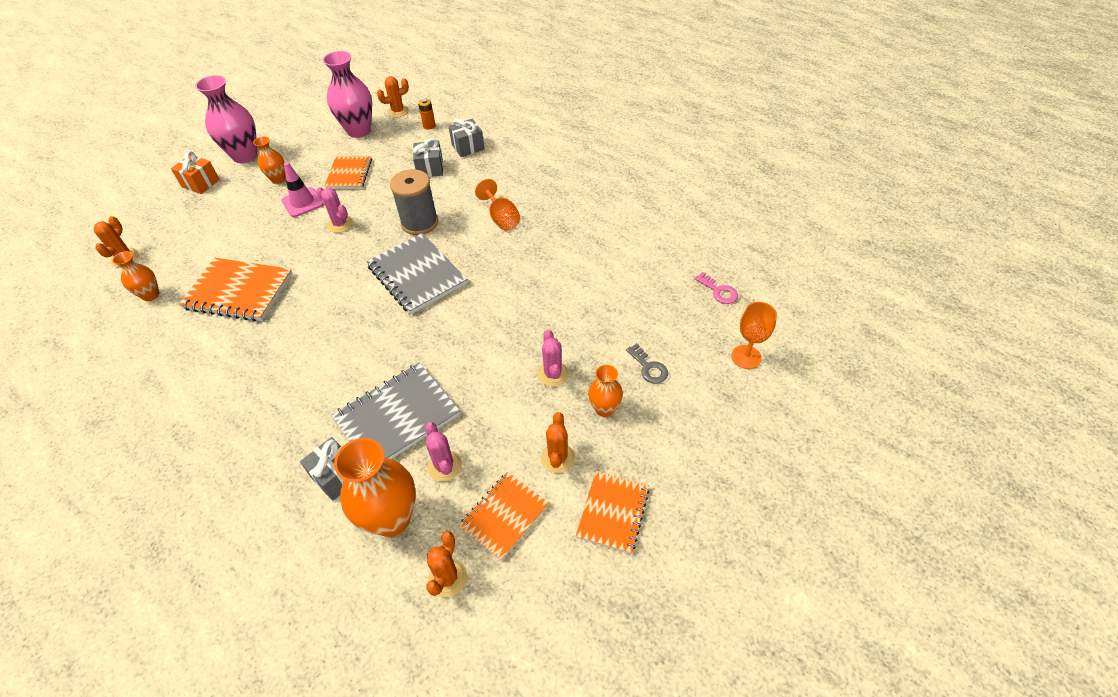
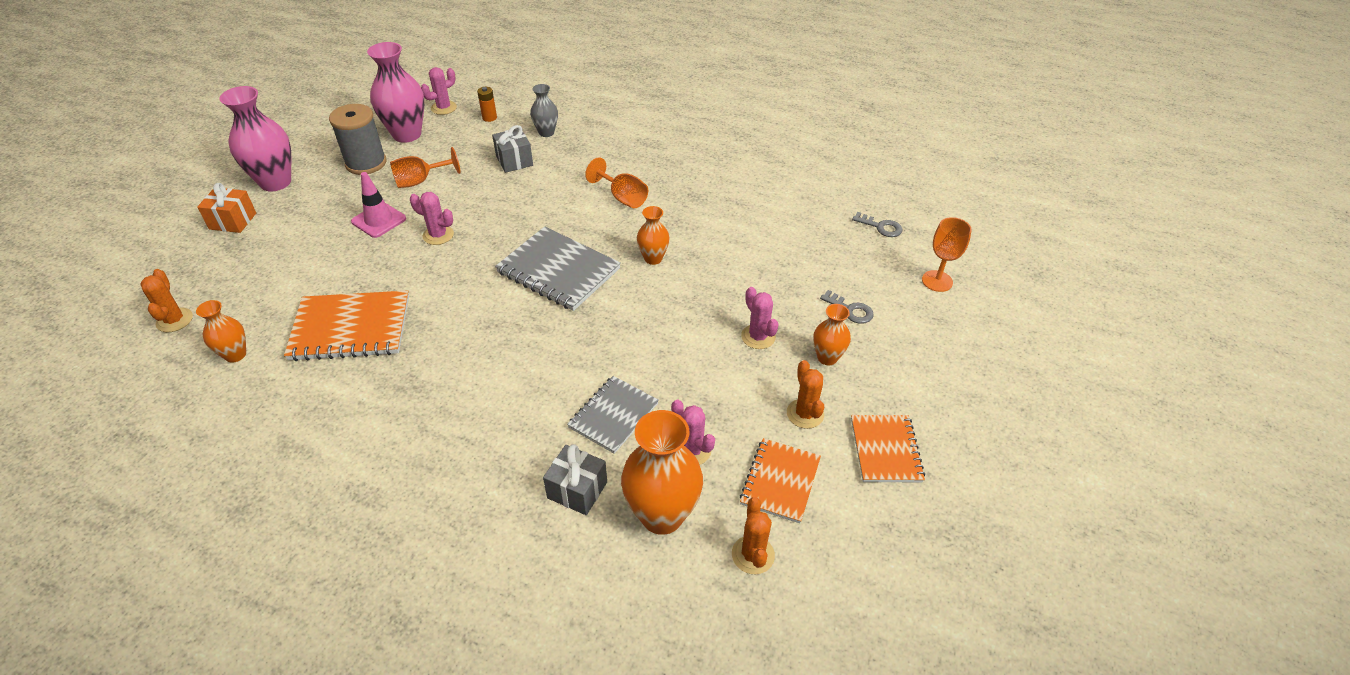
camera: 20 degrees left, 5 degrees down
(278, 179) = (333, 201): orange vase -> orange vase (653, 258)
(349, 174) = (420, 181): orange notebook -> orange goblet
(397, 417) = (613, 415): grey notebook -> grey notebook, size x0.65
(398, 111) = (443, 108): orange cactus -> pink cactus
(419, 223) = (532, 218): grey spool -> grey spool (366, 163)
(468, 147) = (546, 133): grey gift -> grey vase
(718, 291) = (881, 227): pink key -> grey key

